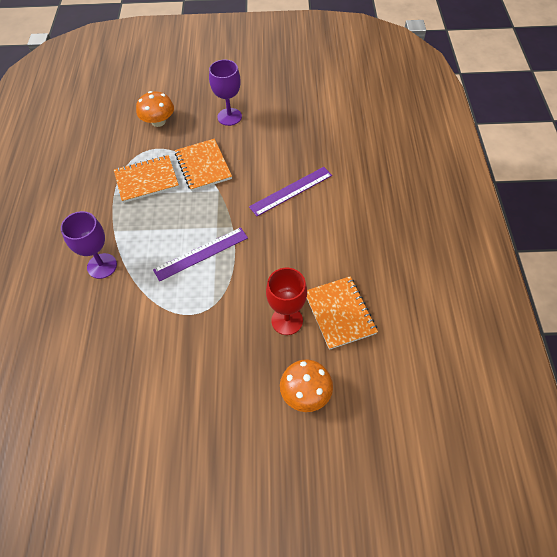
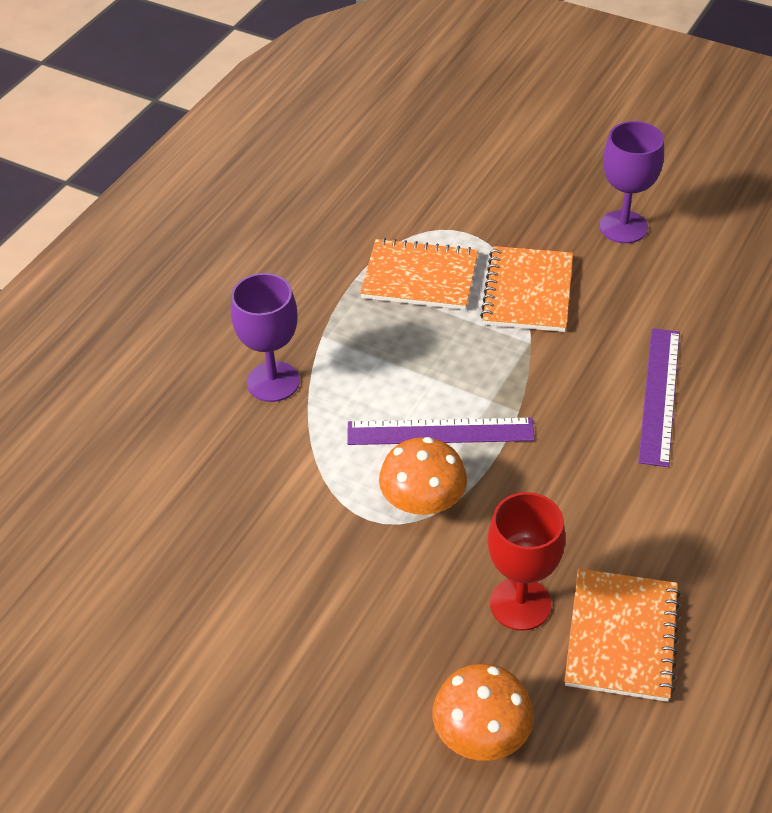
camera: 30 degrees right, 10 degrees down
(158, 121) = (494, 190): orange mushroom -> orange mushroom (423, 501)
(291, 191) = (659, 395): purple ruler -> purple ruler turned 75 degrees counterclockwise

